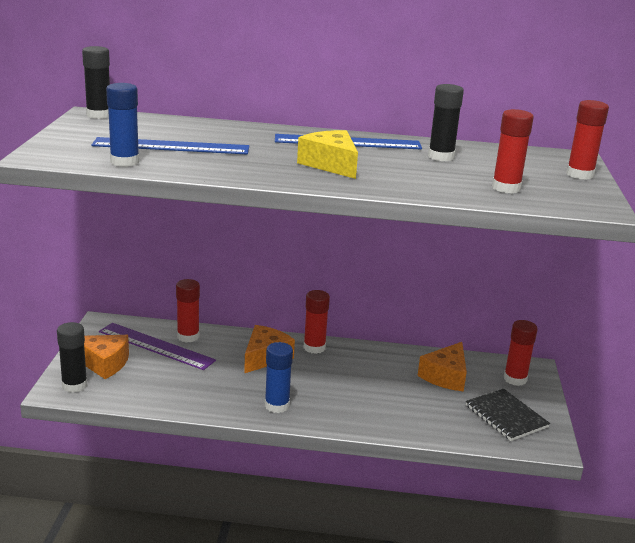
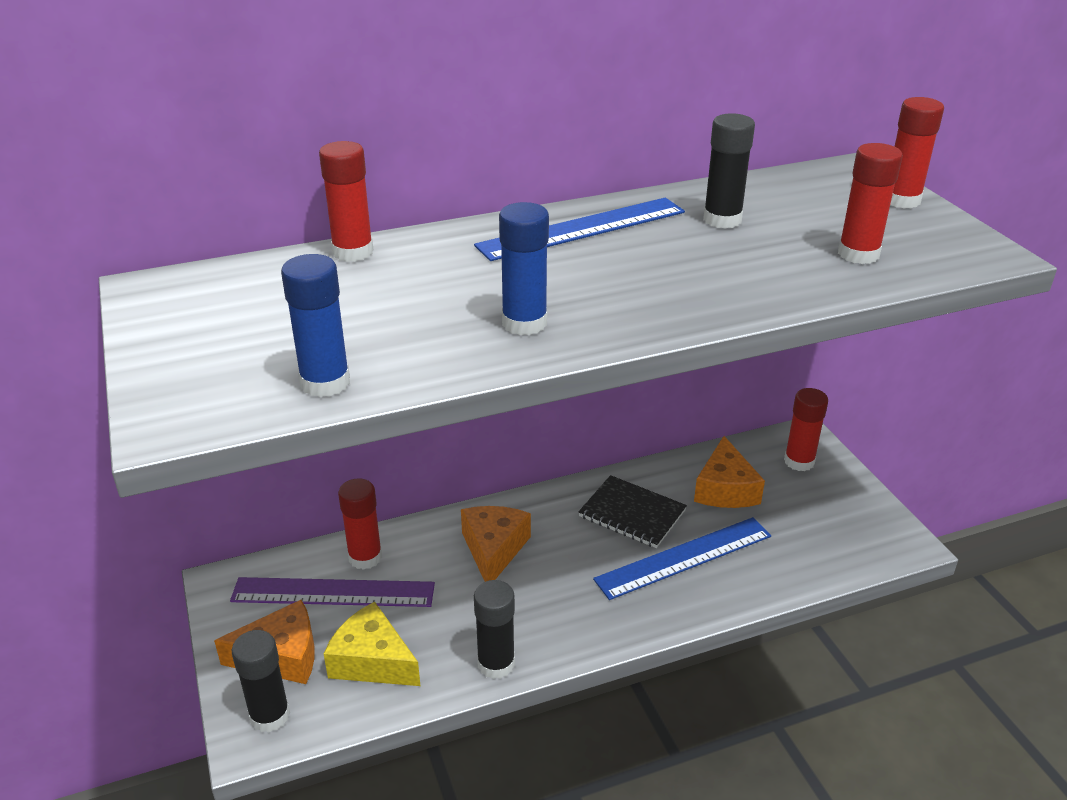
camera: 25 degrees left, 10 degrees up
(99, 115) = (166, 286): black glue stick -> black glue stick (496, 663)
(171, 146) = (356, 321): blue ruler -> blue ruler (684, 557)
(277, 405) = (570, 624): blue glue stick -> blue glue stick (524, 323)
(314, 347) = (542, 508): red glue stick -> red glue stick (353, 252)
(331, 164) = (613, 283): yellow cheese -> yellow cheese (372, 661)
(506, 416) = (832, 521): black notebook -> black notebook (632, 513)

